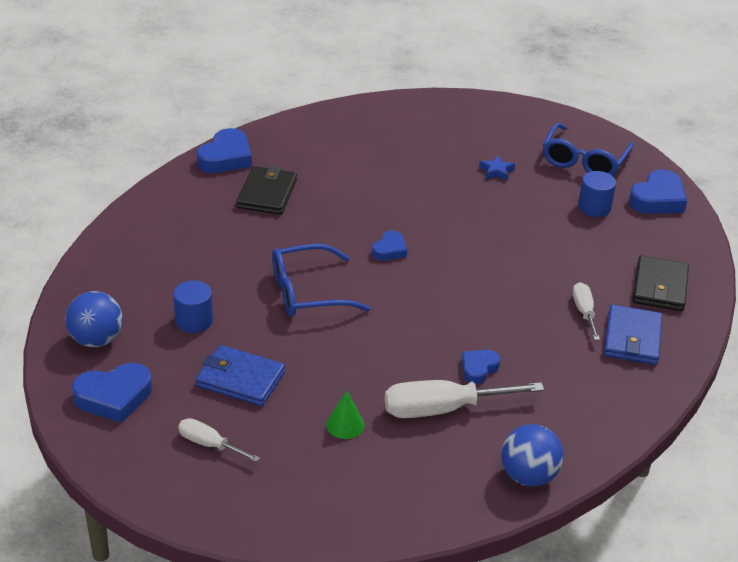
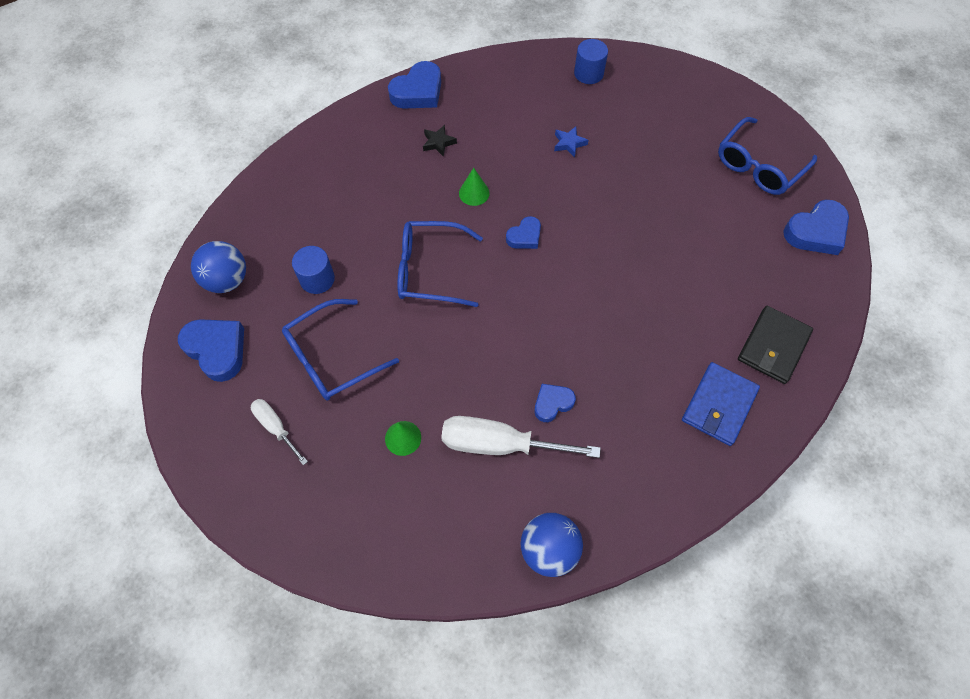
camera: 20 degrees right, 25 degrees up
(114, 397) = (217, 350): blue heart -> blue heart turned 135 degrees counterclockwise
(240, 379) = (331, 358): blue wallet -> blue glasses
(267, 194) = (438, 143): black wallet -> black star
(322, 226) = (474, 193): none -> green cone
(496, 171) = (665, 161): blue star -> blue star (569, 143)
(584, 312) = (683, 359): white screwdriver -> none
(594, 207) = (745, 228): blue cylinder -> blue cylinder (588, 73)

